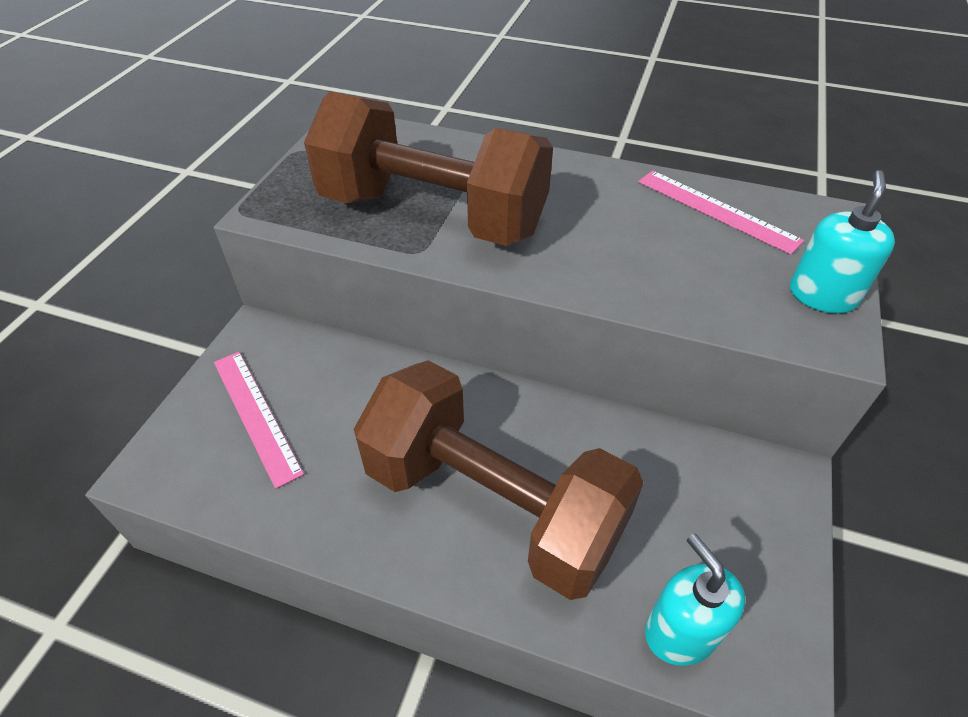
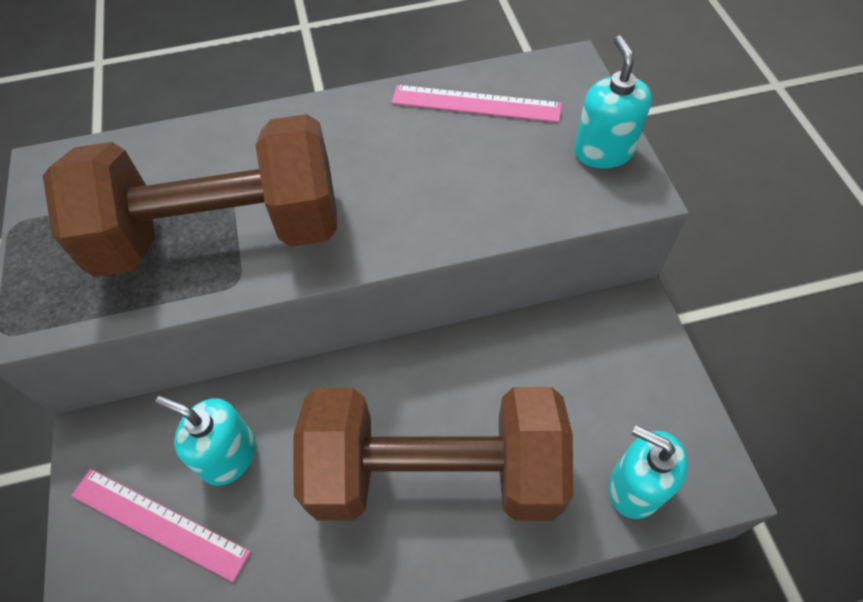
camera: 30 degrees left, 10 degrees up
(338, 396) = (228, 455): none -> turquoise soap dispenser

